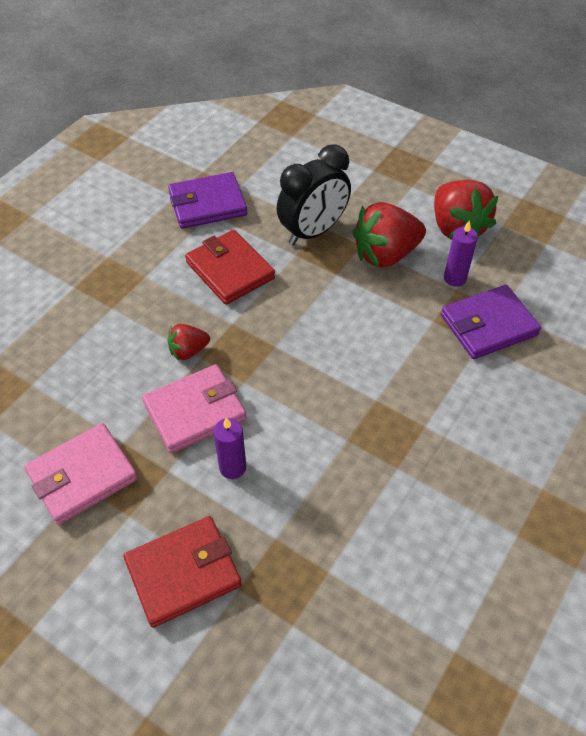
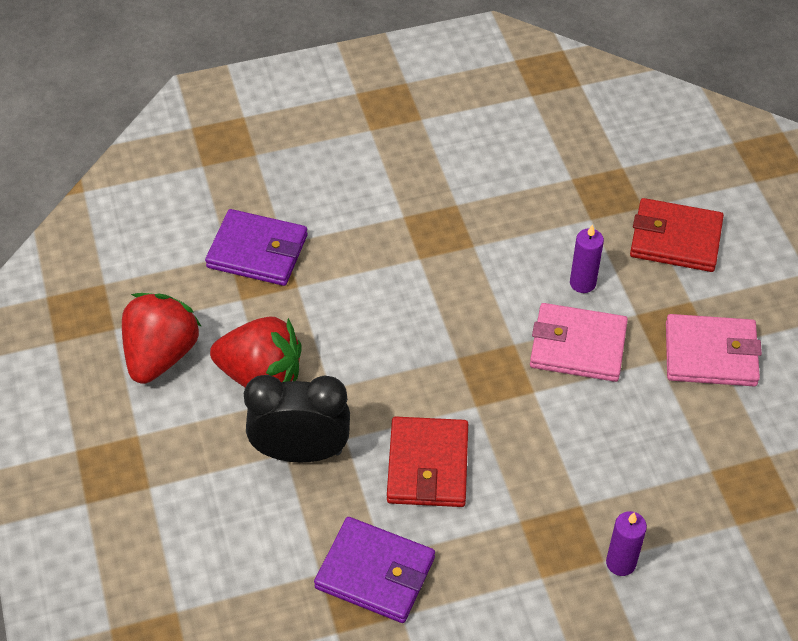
camera: 140 degrees left, 0 degrees up
(188, 351) = (540, 405): red strawberry -> none
(455, 278) = (230, 308): purple candle -> purple candle (621, 563)

